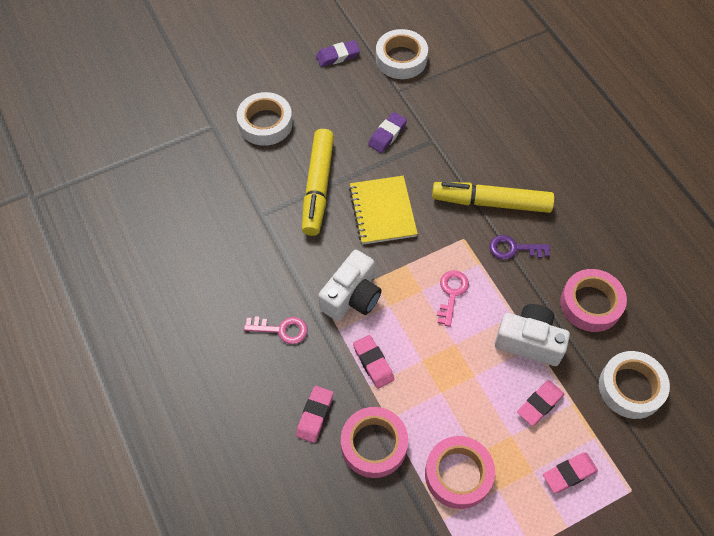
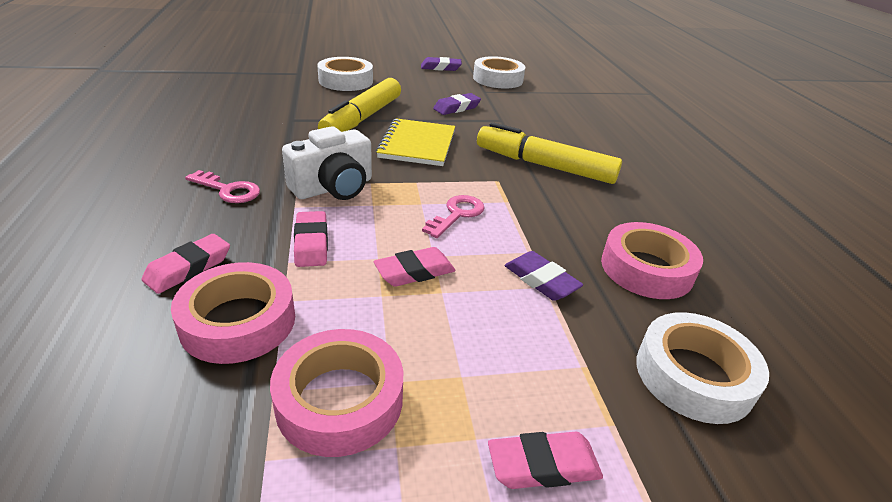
camera: 15 degrees right, 25 degrees down
(514, 249) = (556, 201): purple key -> none
(529, 341) = (541, 280): white camera -> purple eraser
(540, 404) = (528, 351): pink eraser -> pink eraser (414, 272)

